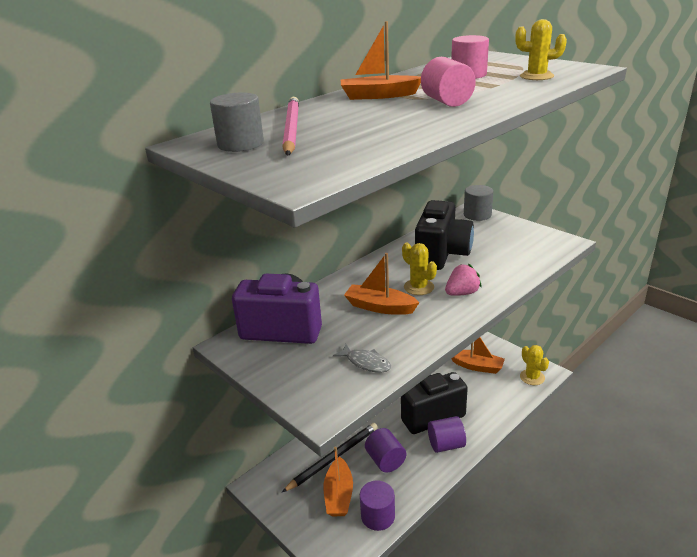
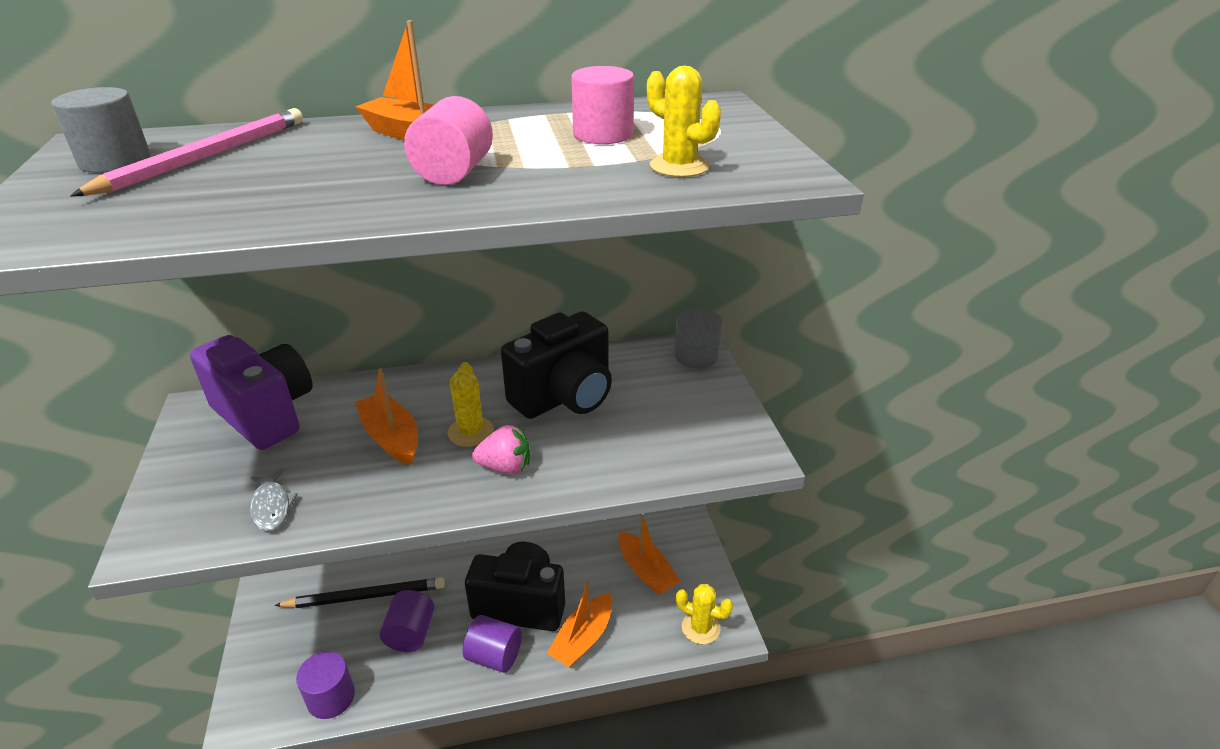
camera: 30 degrees right, 5 degrees up
(339, 494) = (324, 644): orange boat -> orange boat (583, 639)
(532, 377) = (700, 628): yellow cactus -> yellow cactus turned 75 degrees counterclockwise

